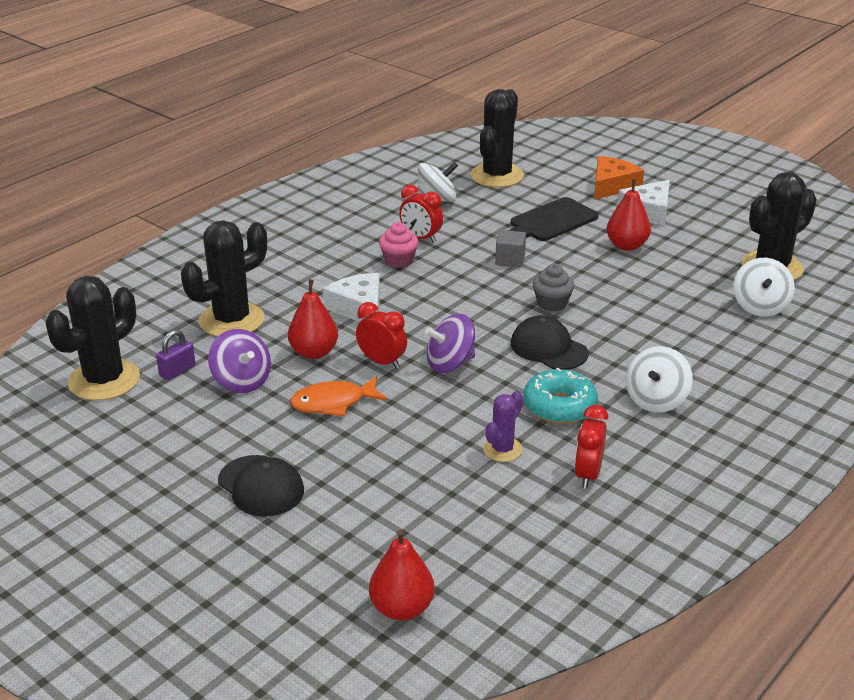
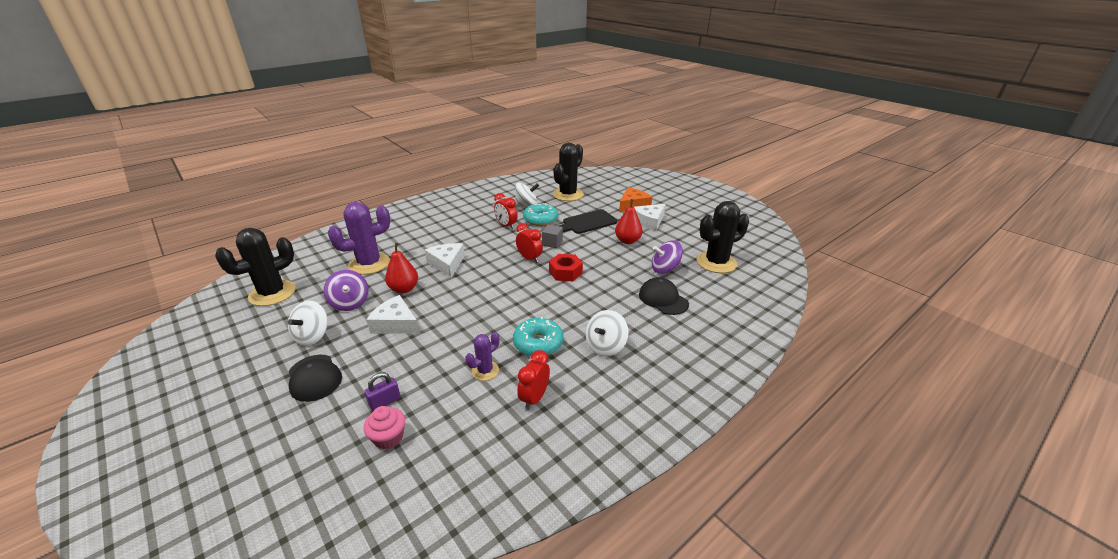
camera: 10 degrees right, 0 degrees up
(177, 371) = (317, 292): purple padlock -> purple padlock (385, 402)
(231, 320) = (369, 264): black cactus -> purple cactus
(333, 403) = (395, 324): orange fish -> white cheese
(382, 362) = (441, 299): red clock -> red clock (529, 258)
(399, 260) = (486, 237): pink cupcake -> pink cupcake (388, 438)
(402, 608) = (346, 494): red pear -> none
(450, 364) = (482, 305): purple spinning top -> purple spinning top (665, 269)
(472, 223) = (540, 220): none -> turquoise donut
(548, 348) = (550, 301): black cap -> black cap (663, 299)
(552, 303) = (565, 272): grey cupcake -> red nut
(760, 306) = (700, 288): white spinning top -> white spinning top (312, 336)

